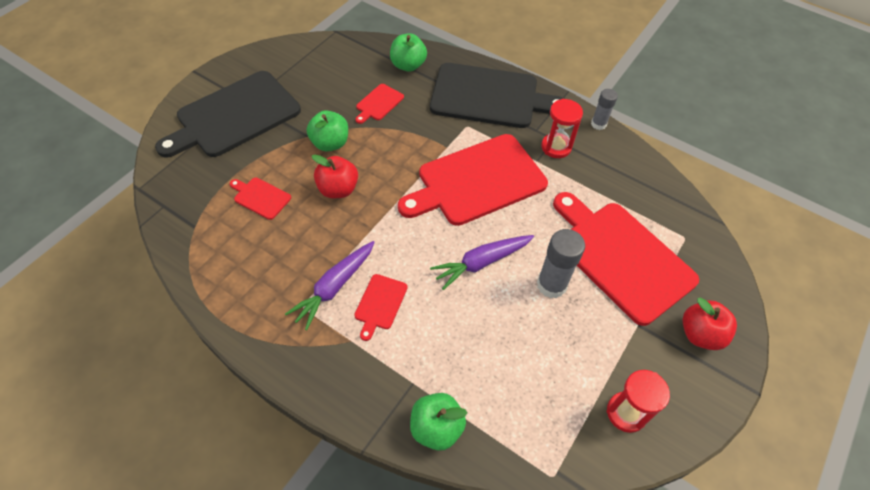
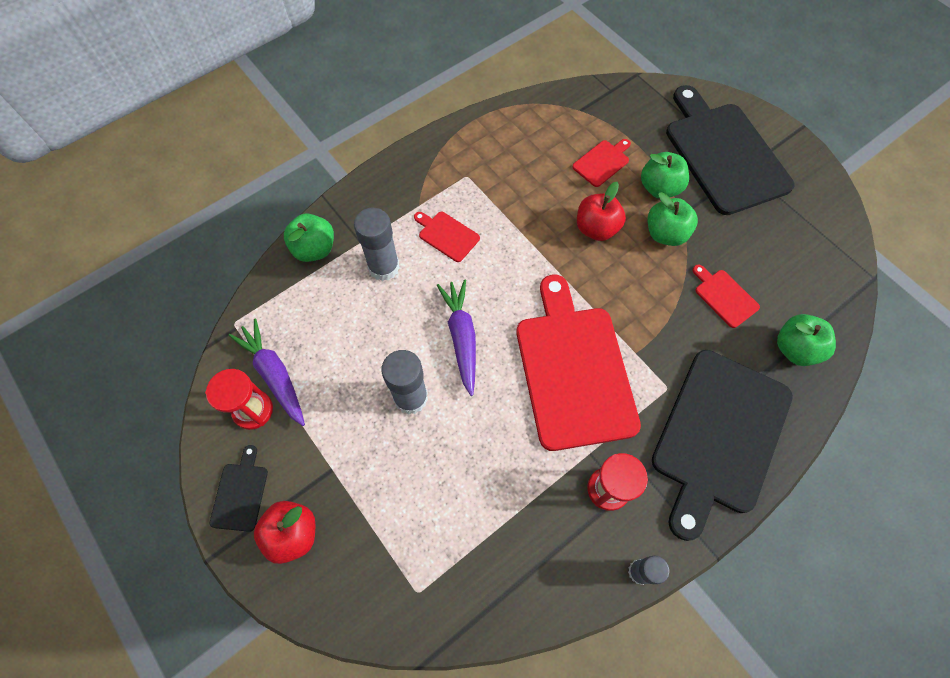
camera: 110 degrees right, 10 degrees up
(282, 153) = (659, 188): none -> green apple
(334, 287) = (478, 203): purple carrot -> purple carrot (274, 374)
(434, 349) = (384, 267): none -> grey glue stick
(621, 257) = (418, 492): red cutting board -> none
(697, 390) = (240, 493): none -> black cutting board

